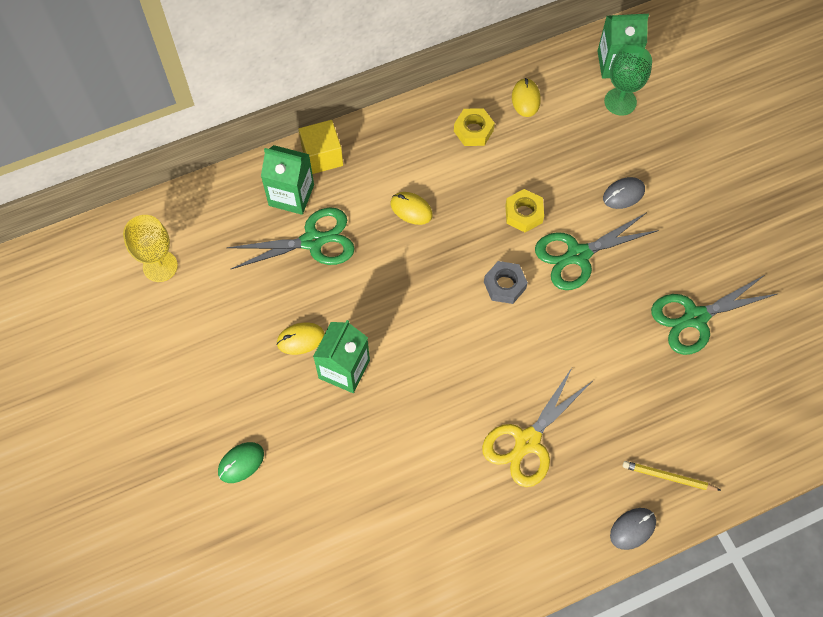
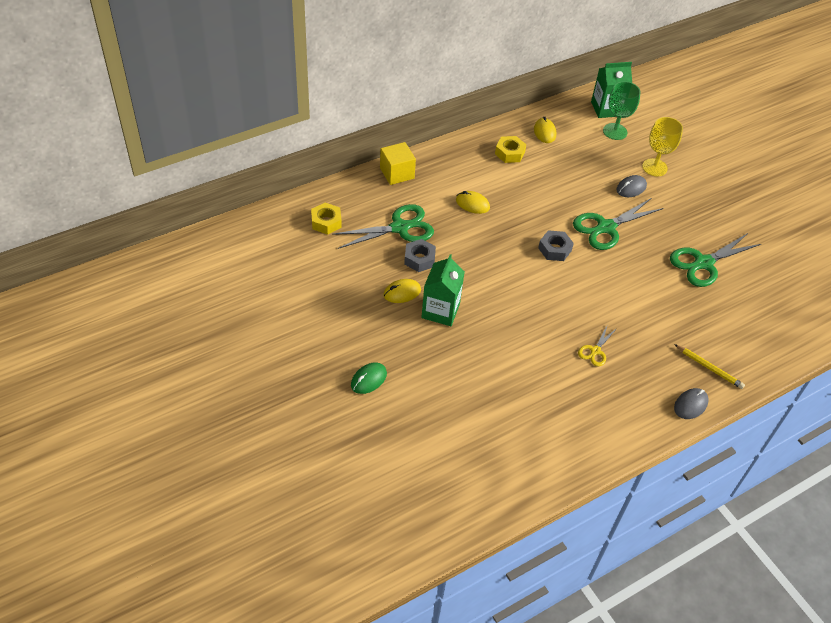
camera: 10 degrees left, 15 degrees down
(160, 266) = (280, 249): yellow goblet -> yellow goblet (654, 167)
(291, 195) = (377, 199): green carton -> none
(330, 290) = (419, 259): none -> grey nut
(523, 214) = (559, 203): yellow nut -> yellow nut (326, 222)
(527, 441) = (595, 351): yellow scissors -> yellow scissors, size x0.51
(668, 477) = (709, 368): yellow pencil -> yellow pencil turned 150 degrees counterclockwise

